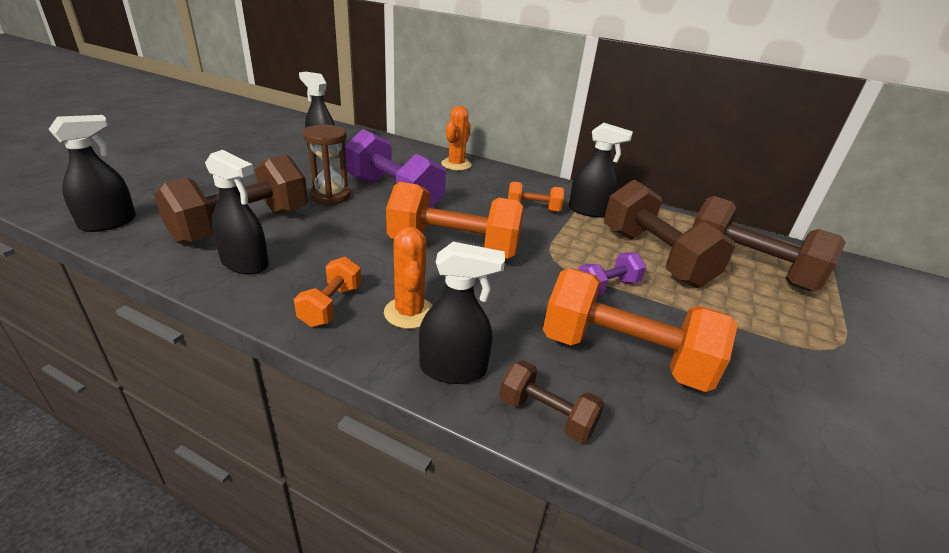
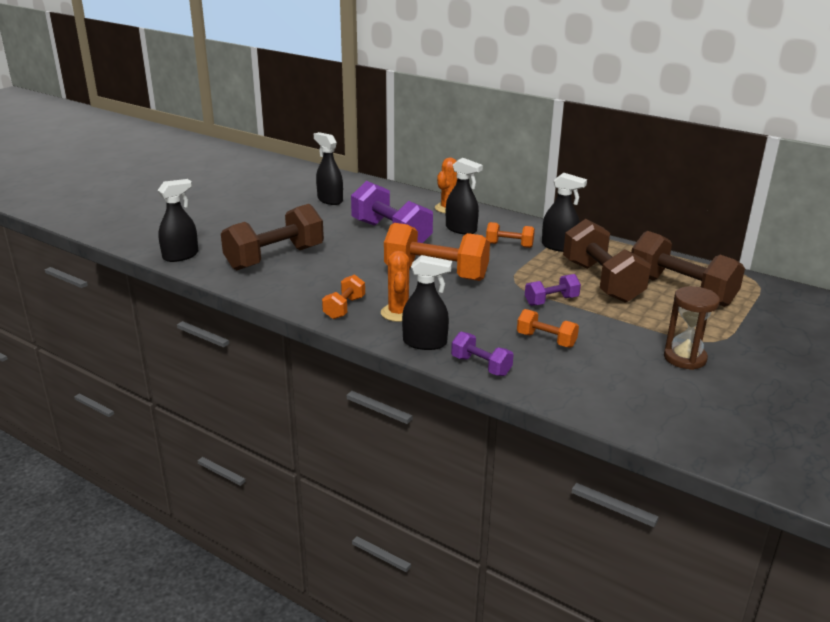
camera: 10 degrees right, 5 degrees down
(245, 264) = (282, 282): black spray bottle -> black spray bottle (461, 229)
(330, 196) = (339, 236): brown hourglass -> brown hourglass (684, 358)
(546, 415) = (481, 366): brown dumbbell -> purple dumbbell
(624, 356) = (546, 340): orange dumbbell -> orange dumbbell, size x0.50

